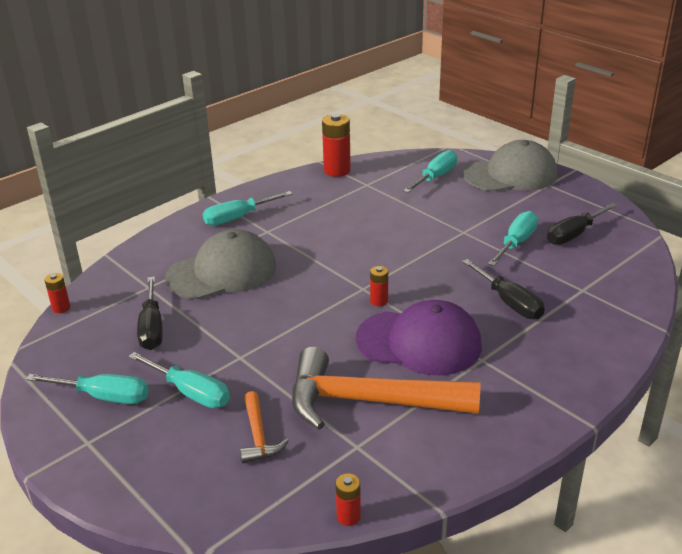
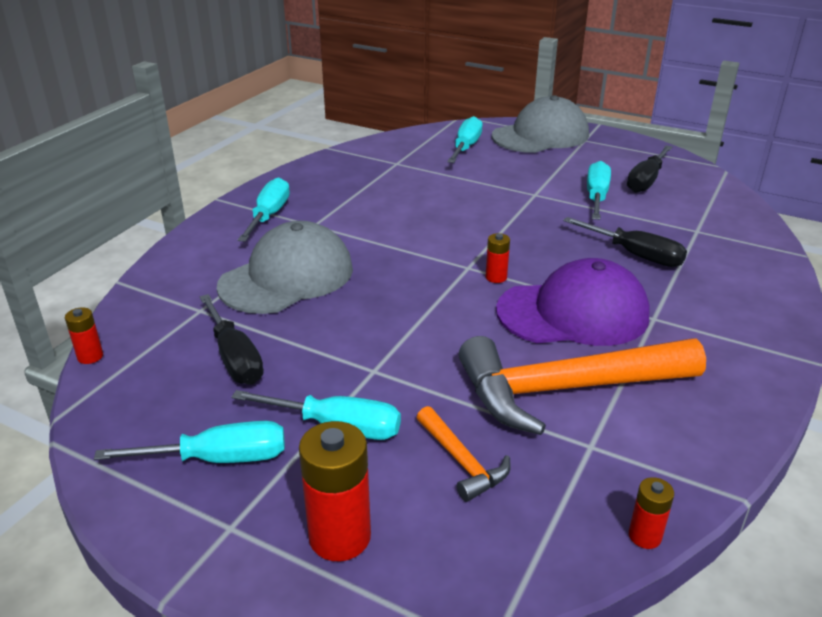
camera: 20 degrees left, 0 degrees up
(238, 218) = (269, 216): turquoise screwdriver -> turquoise screwdriver turned 150 degrees clockwise
(337, 171) = (353, 154): red battery -> red battery (340, 537)

